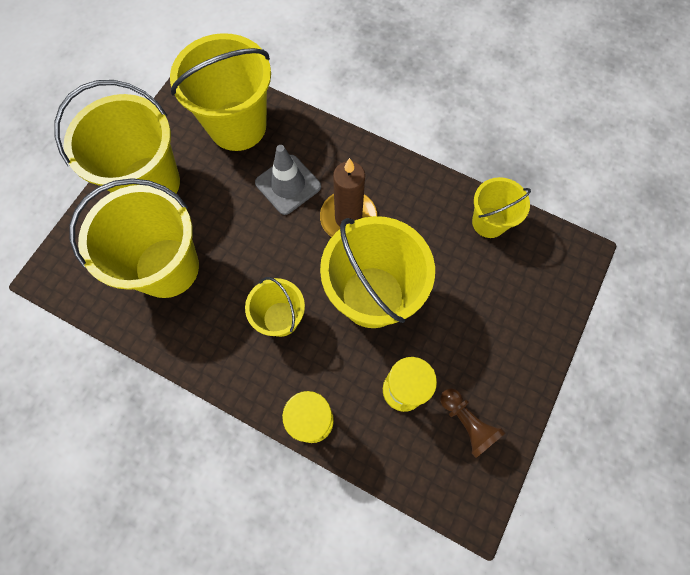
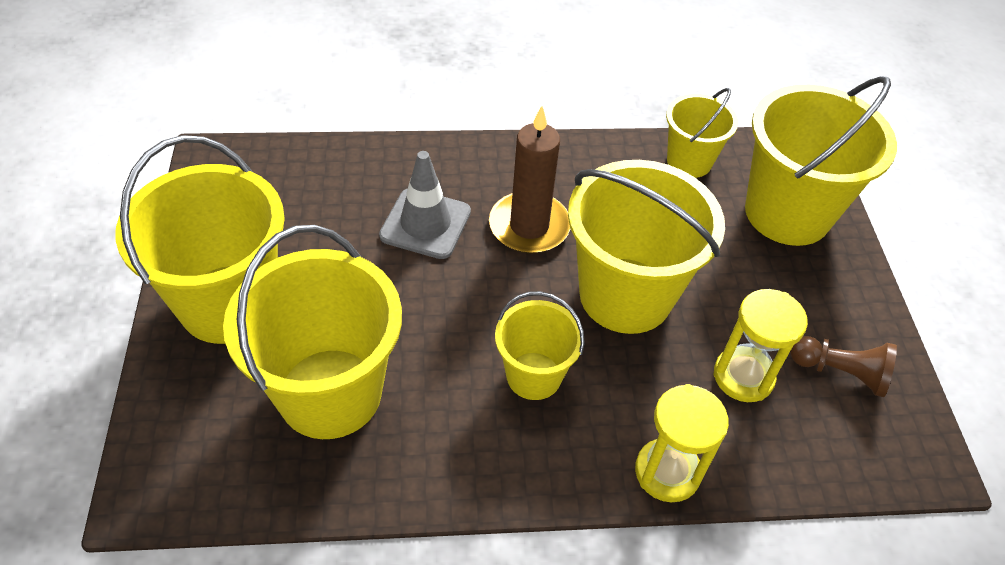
camera: 35 degrees left, 20 degrees down
(237, 126) = (308, 188): yellow bucket -> yellow bucket (787, 213)

